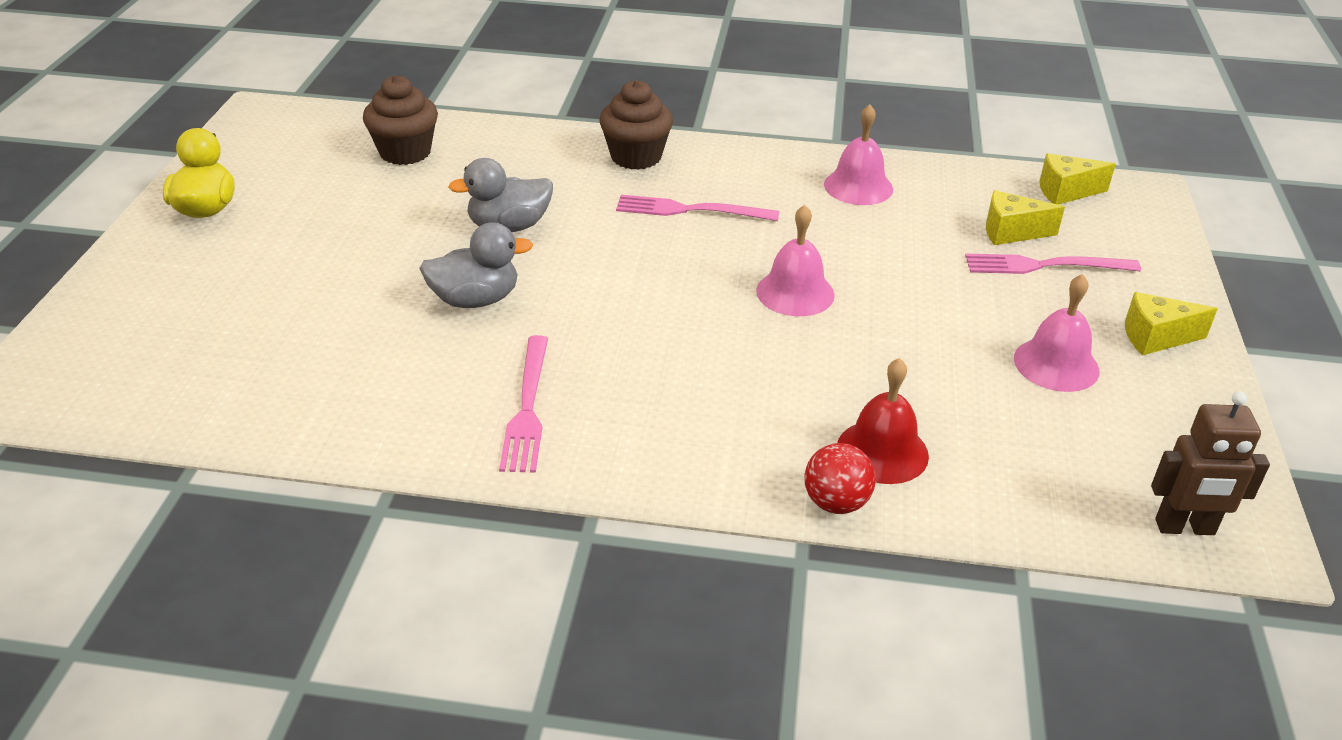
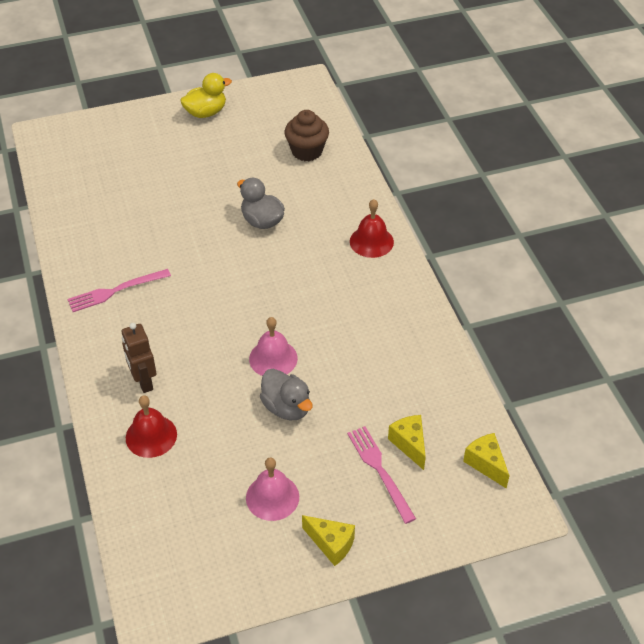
camera: 65 degrees right, 10 degrees up
(475, 300) = (189, 237): grey duck -> grey duck (286, 407)
(636, 157) = (371, 241): brown cupcake -> red bell
(690, 210) = (329, 285): pink fork -> none
(836, 503) = (102, 428): red ball -> none
(858, 186) = (412, 353): pink bell -> none
(1155, 338) = (331, 544): yellow cheese -> yellow cheese turned 150 degrees clockwise
(1185, 528) = (152, 583): brown robot -> brown robot (143, 382)

